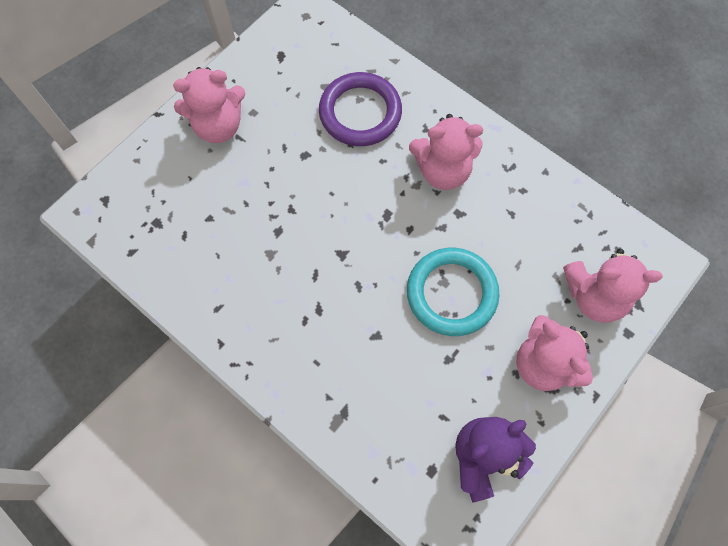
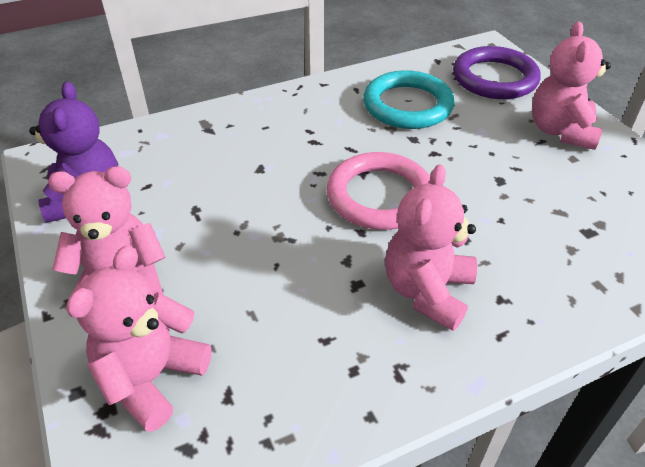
camera: 115 degrees right, 25 degrees down
(360, 112) = (548, 242): purple ring -> purple ring (494, 78)
(365, 230) = (379, 196): none -> pink ring
(451, 293) = (261, 238): turquoise ring -> turquoise ring (407, 105)

